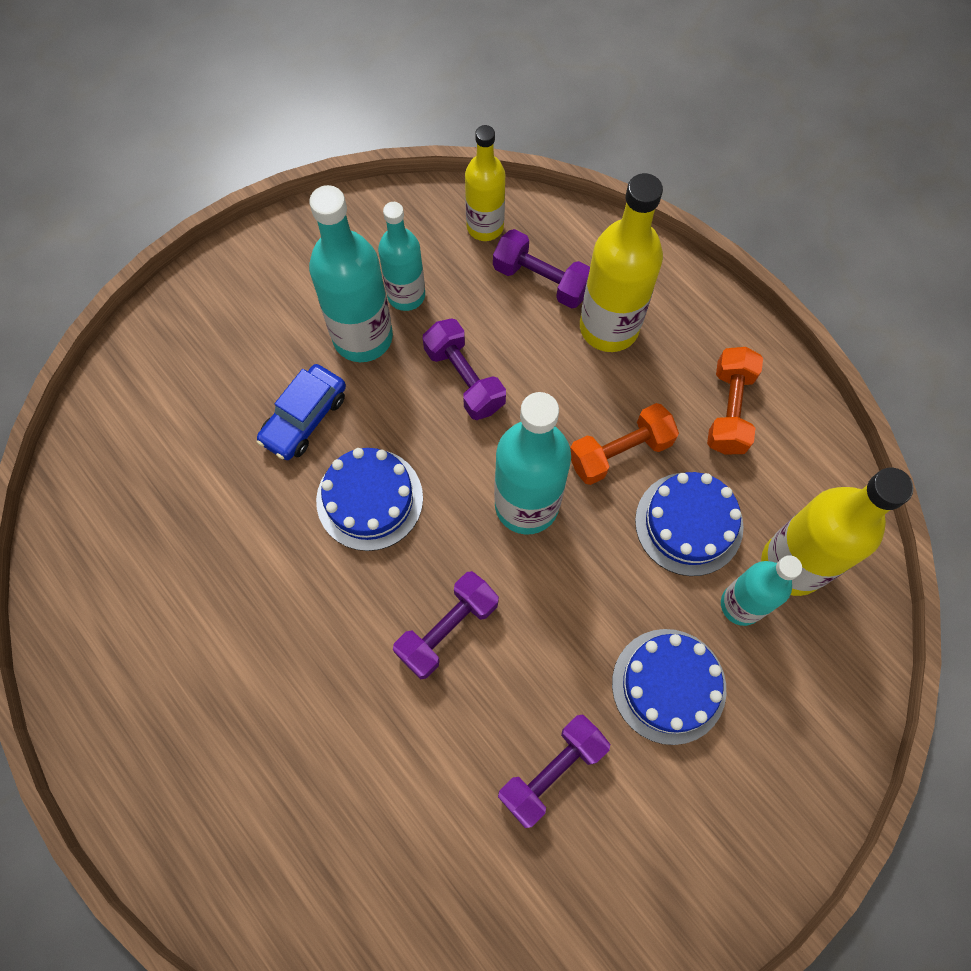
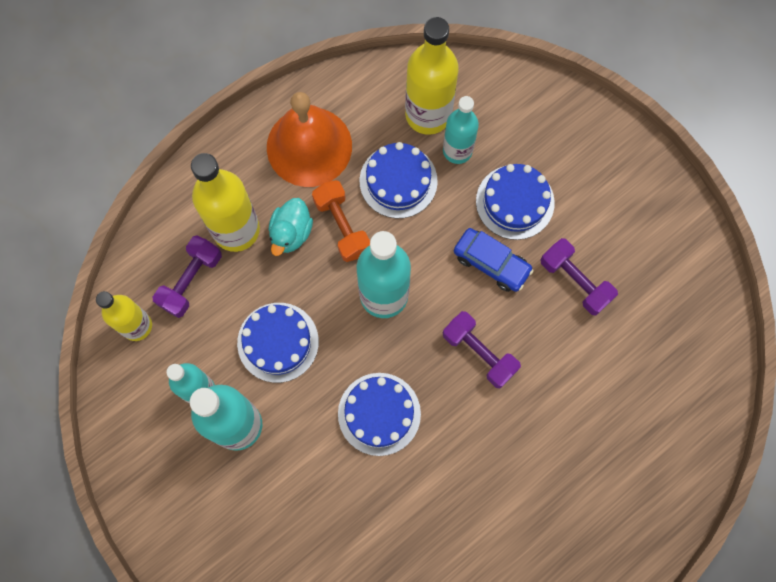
camera: 90 degrees left, 5 degrees up
(304, 418) = (309, 469): blue car -> blue car (491, 263)
(464, 378) = (278, 342): purple dumbbell -> blue cake
(607, 390) = (291, 233): none -> turquoise duck
(729, 410) = (309, 146): orange dumbbell -> orange bell

